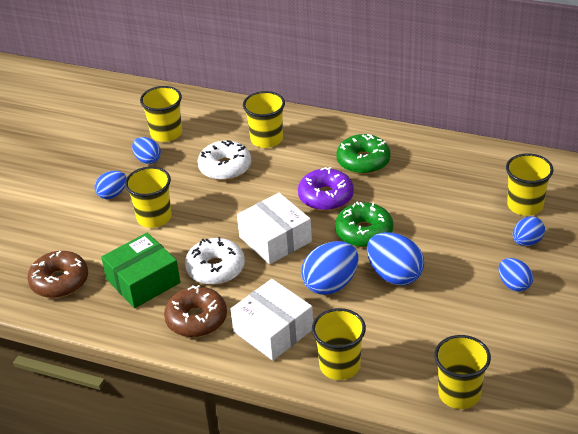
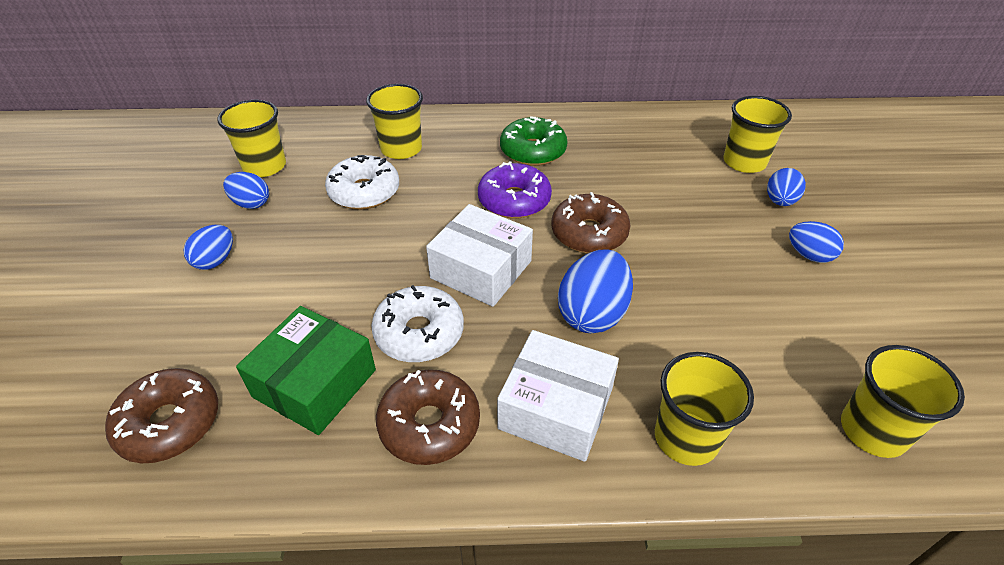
camera: 25 degrees left, 5 degrees up
(154, 217) = (292, 280): yellow cup -> none
(364, 232) = (589, 233): green donut -> brown donut
(394, 275) = (664, 279): blue egg -> none

